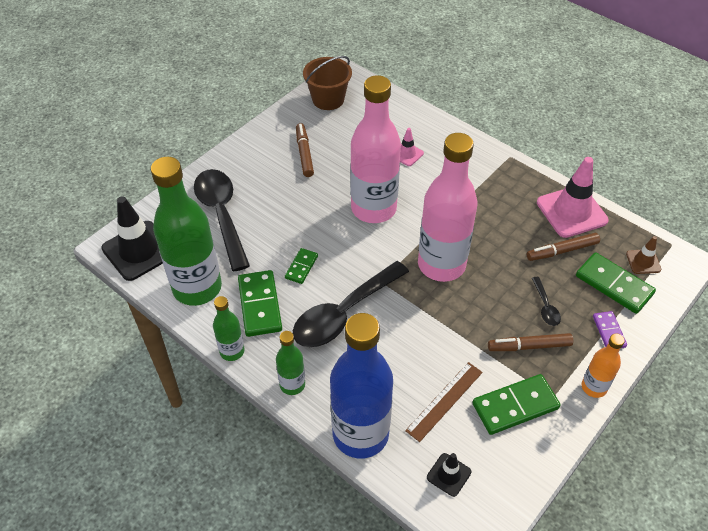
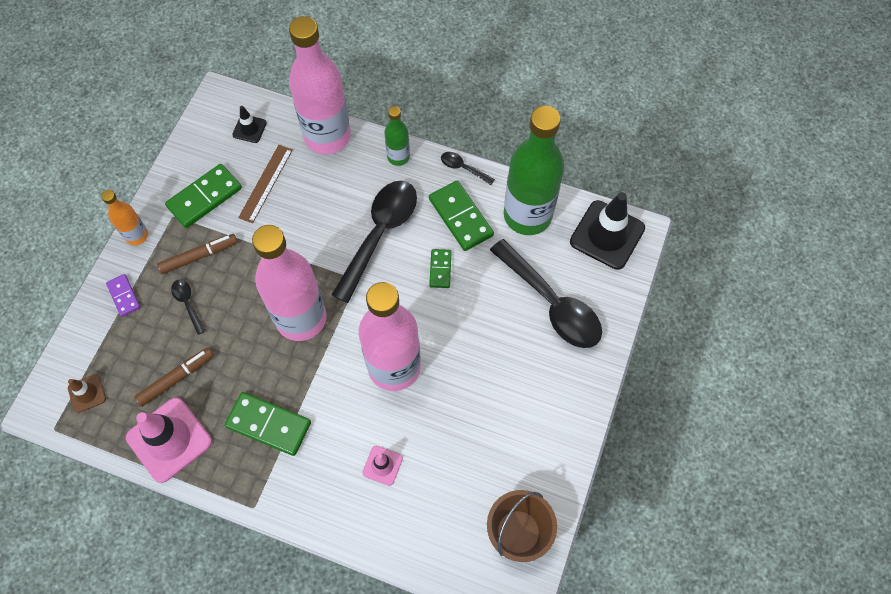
camera: 160 degrees right, 15 degrees up
(232, 351) = (463, 168): green bottle -> black spoon
(304, 154) = (505, 422): brown marker -> none
(360, 434) = (327, 136): blue bottle -> pink bottle
(614, 285) = (119, 352): green domino -> green domino (269, 424)

